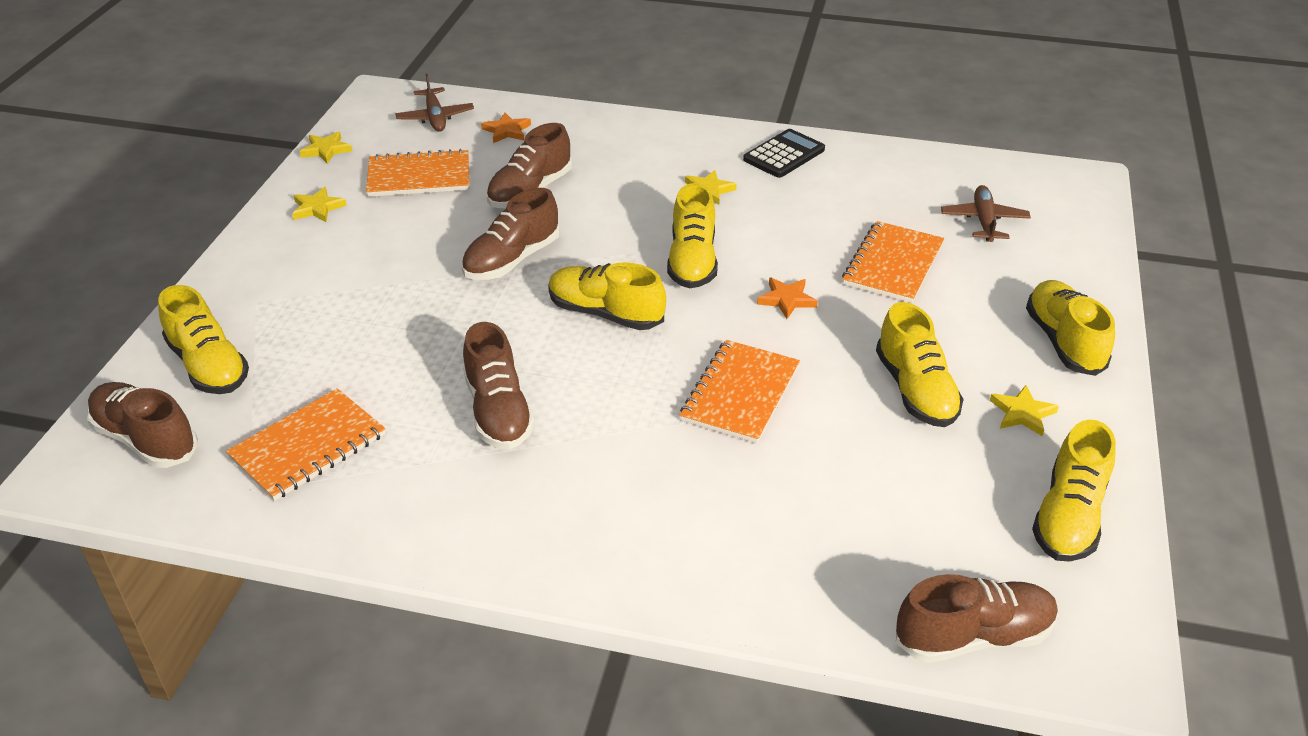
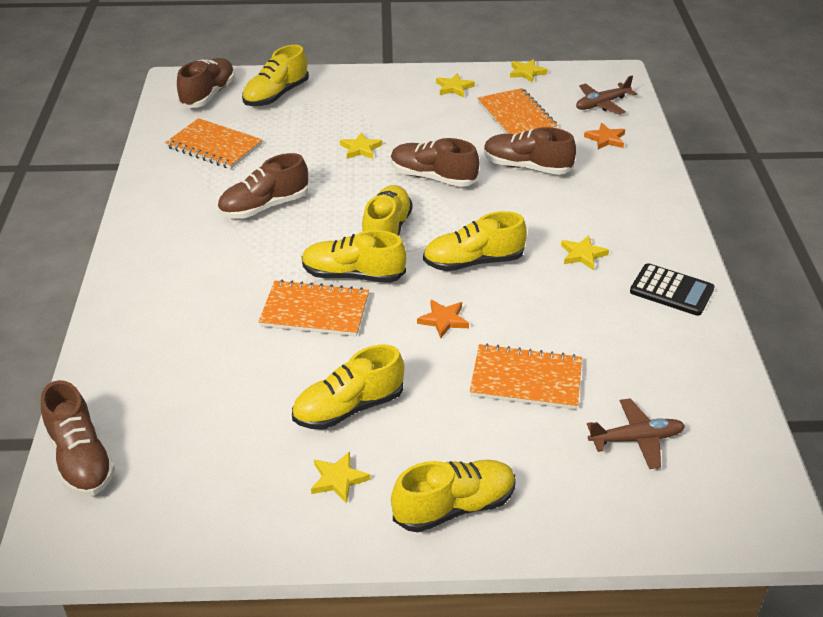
camera: 75 degrees right, 0 degrees up
(410, 306) = (360, 149): none -> yellow star
(1068, 517) = (213, 513): yellow shoe -> yellow shoe (353, 275)

